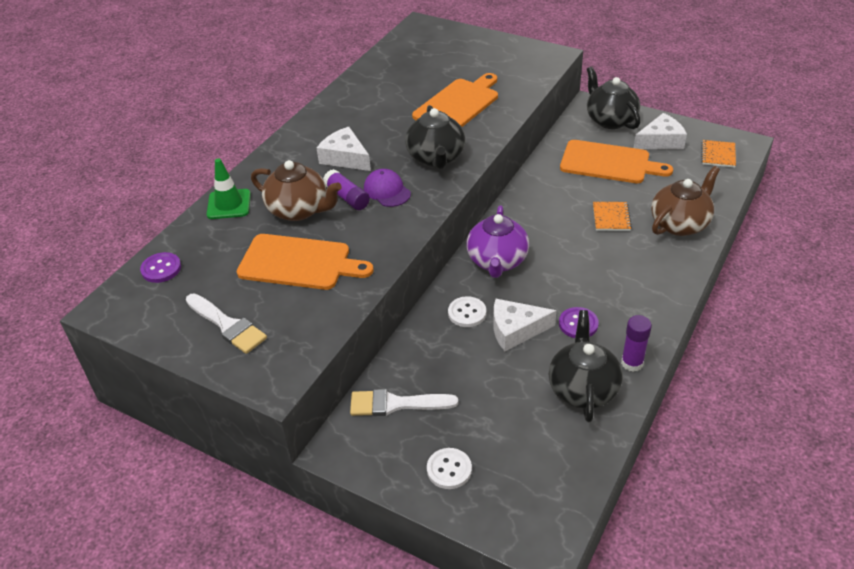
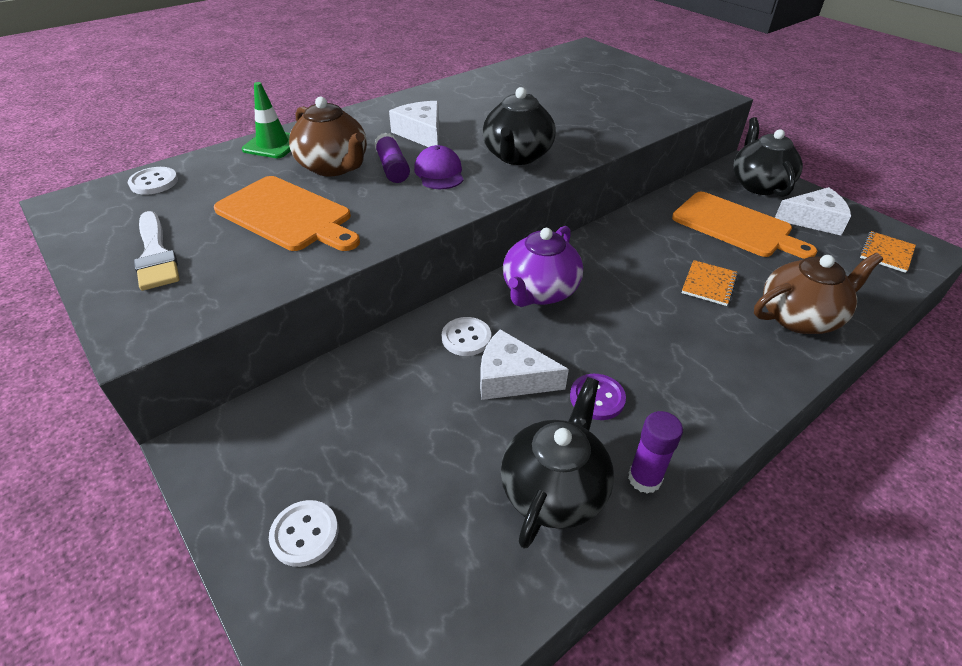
camera: 20 degrees right, 0 degrees up
(161, 269) = (154, 182): purple button -> white button
(396, 404) = (307, 417): white brush -> none
(458, 104) = (577, 115): orange cutting board -> none

